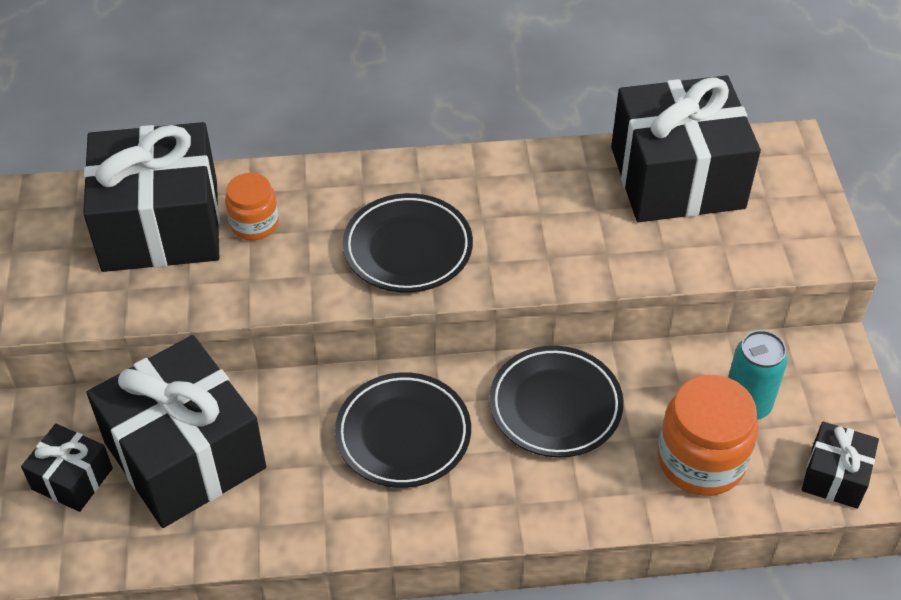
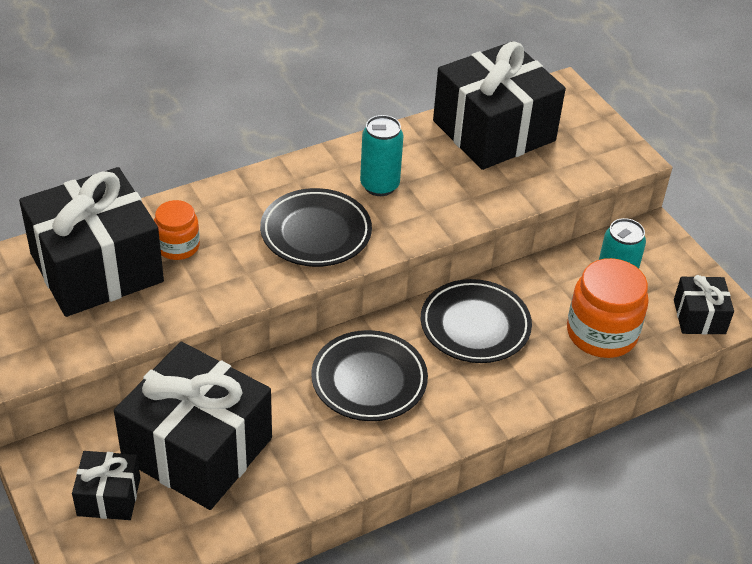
camera: 25 degrees left, 5 degrees down
(508, 211) = (379, 185): none -> turquoise can

